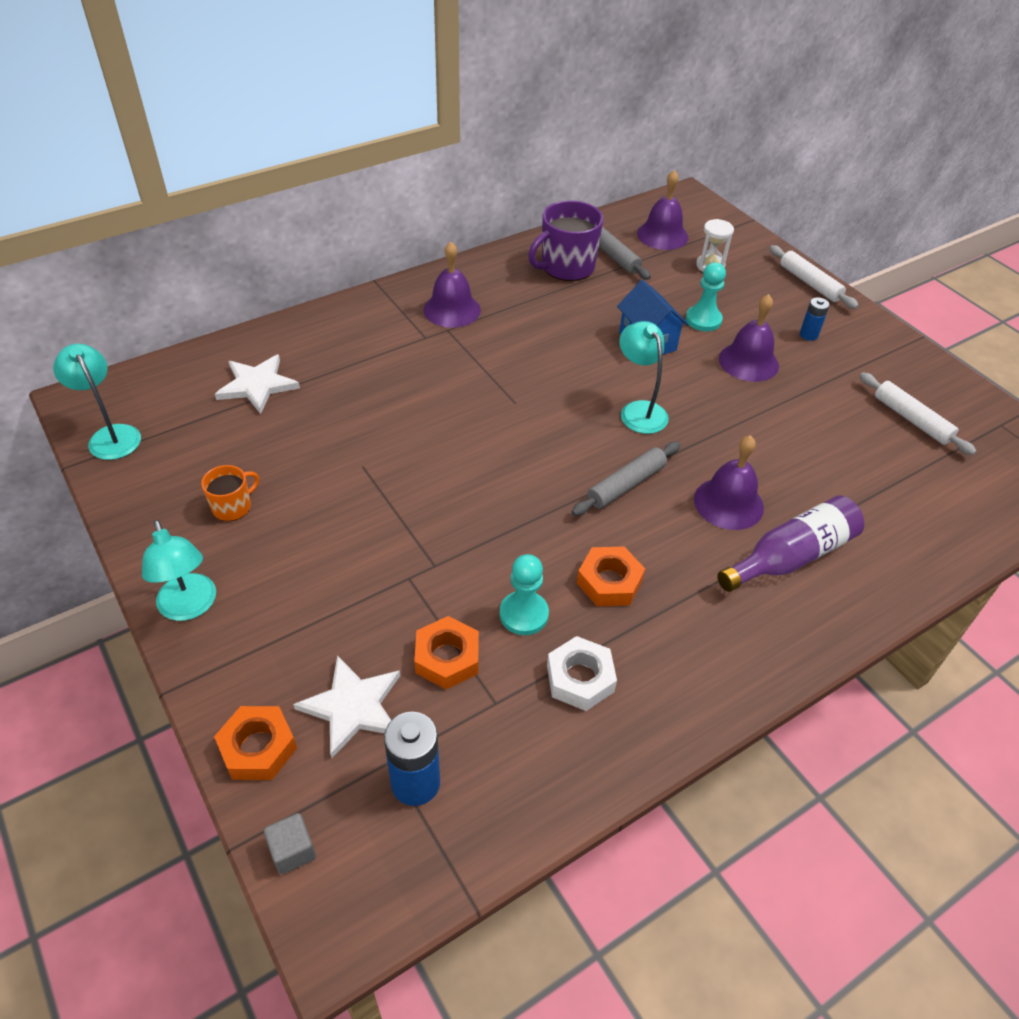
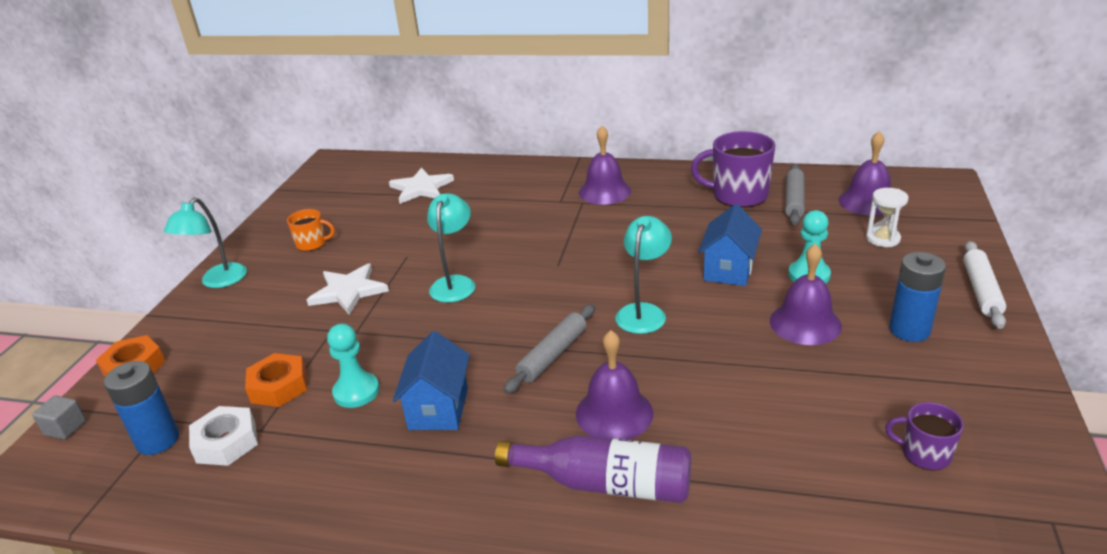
camera: 50 degrees right, 15 degrees down
(111, 435) = (317, 183): turquoise lamp -> turquoise lamp (455, 283)
(353, 706) = (198, 378): white star -> white star (348, 291)
(580, 678) = (324, 453): white nut -> white nut (226, 442)
(609, 582) = (438, 408): orange nut -> blue house
(626, 485) = (552, 355): grey rolling pin -> grey rolling pin turned 60 degrees counterclockwise
(808, 335) = (909, 330): blue battery -> blue battery, size x1.69
(911, 419) = (924, 454): white rolling pin -> purple mug

